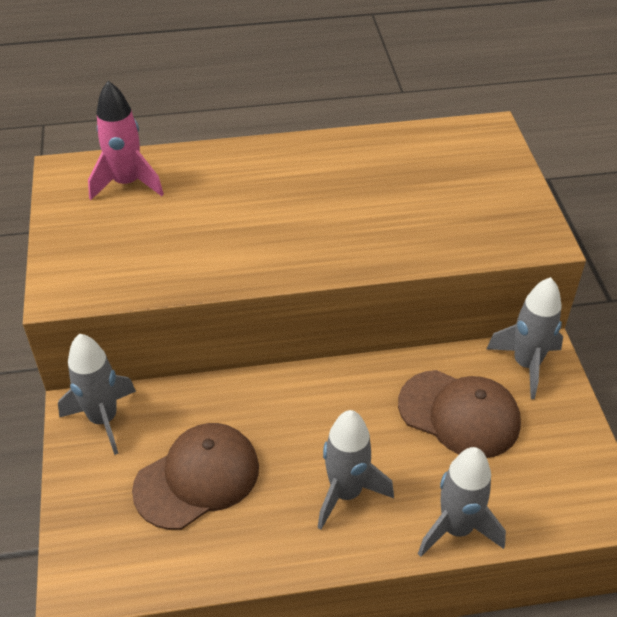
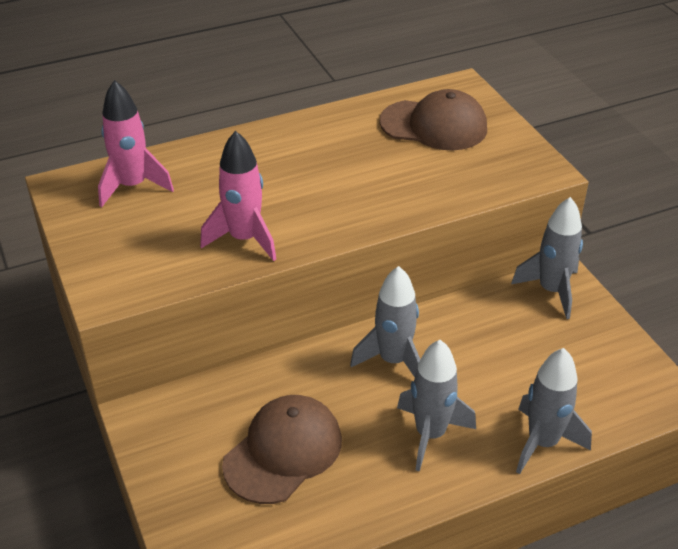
camera: 15 degrees left, 5 degrees down
(103, 419) = (168, 418): grey rocket -> grey rocket (393, 361)
(210, 259) = (244, 239): none -> pink rocket
(459, 414) = (508, 344): brown cap -> brown cap (434, 125)

